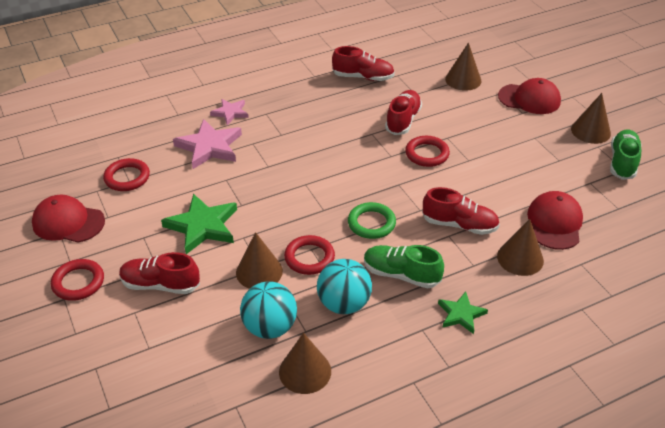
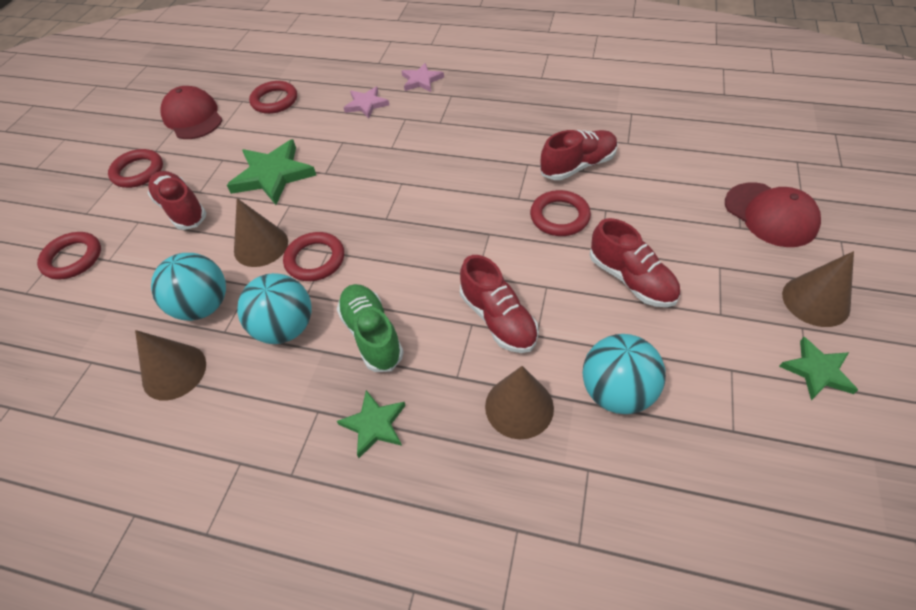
camera: 45 degrees right, 10 degrees up
(115, 365) = (73, 258): none -> red ring
(209, 147) = (366, 104): pink star -> pink star, size x0.59
(363, 77) = (590, 99): red shoe -> red shoe (631, 279)
(371, 223) = (411, 260): green ring -> none
(463, 80) = (706, 152): brown cone -> none
(554, 223) = (616, 392): red cap -> turquoise ball
(622, 162) = (817, 371): green shoe -> green star

